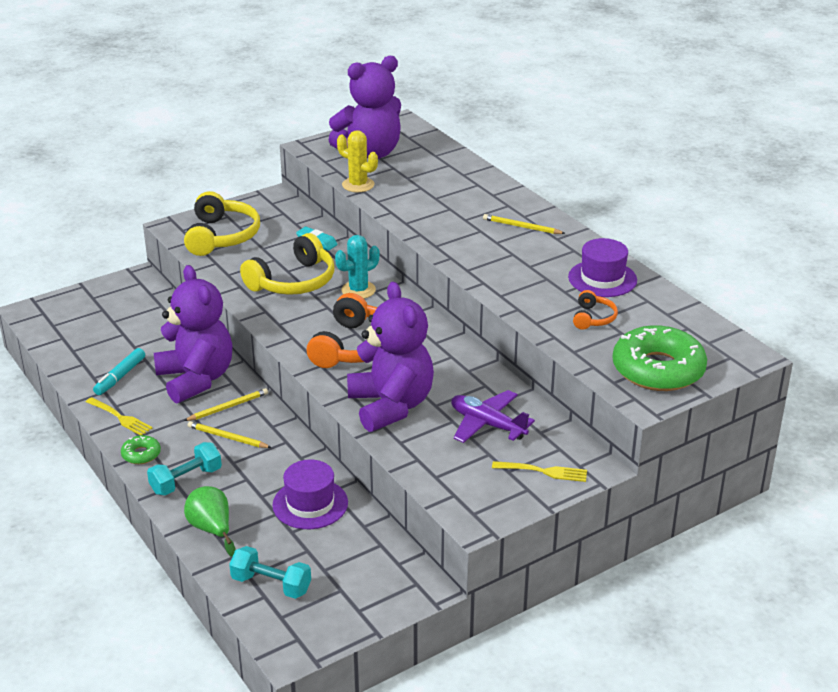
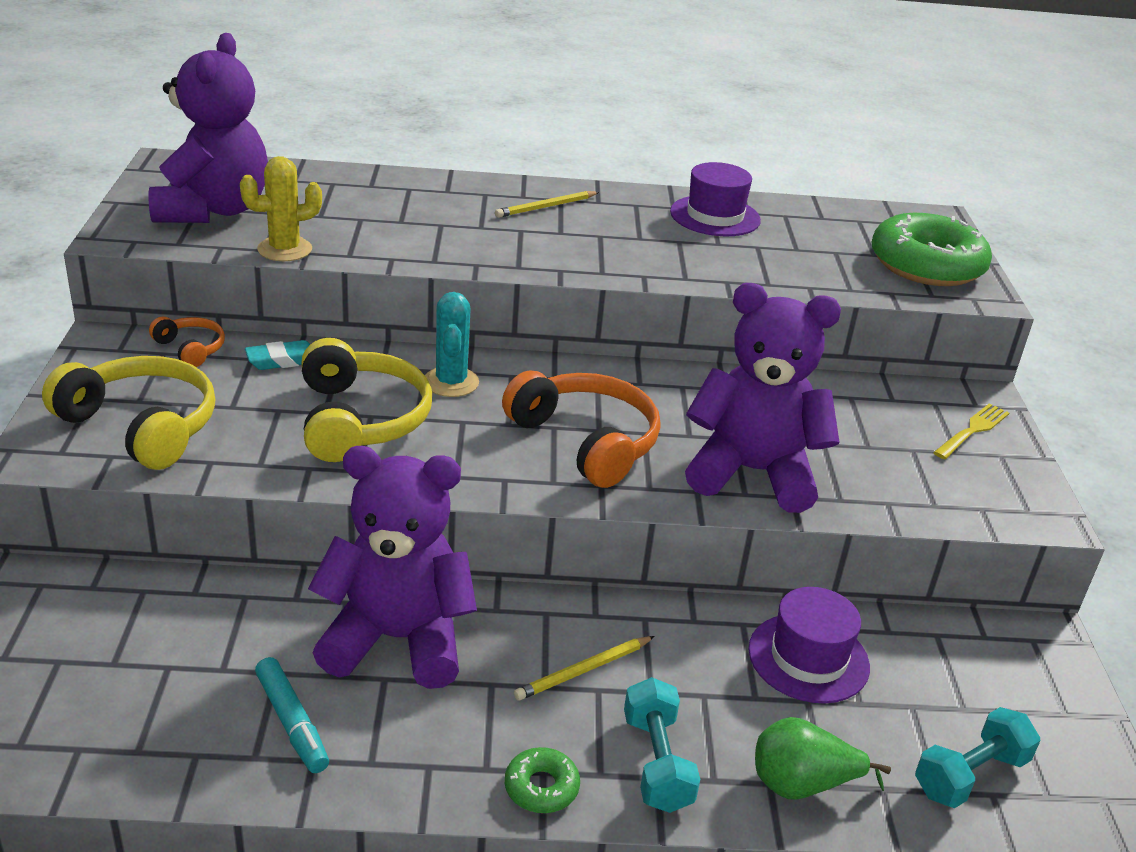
camera: 60 degrees left, 0 degrees up
(119, 417) = (411, 772): yellow fork -> none
(228, 407) = (506, 637): yellow pencil -> none
(487, 424) = (850, 424): purple plane -> none
(593, 318) = (791, 252): orange headphones -> orange headphones (191, 349)

